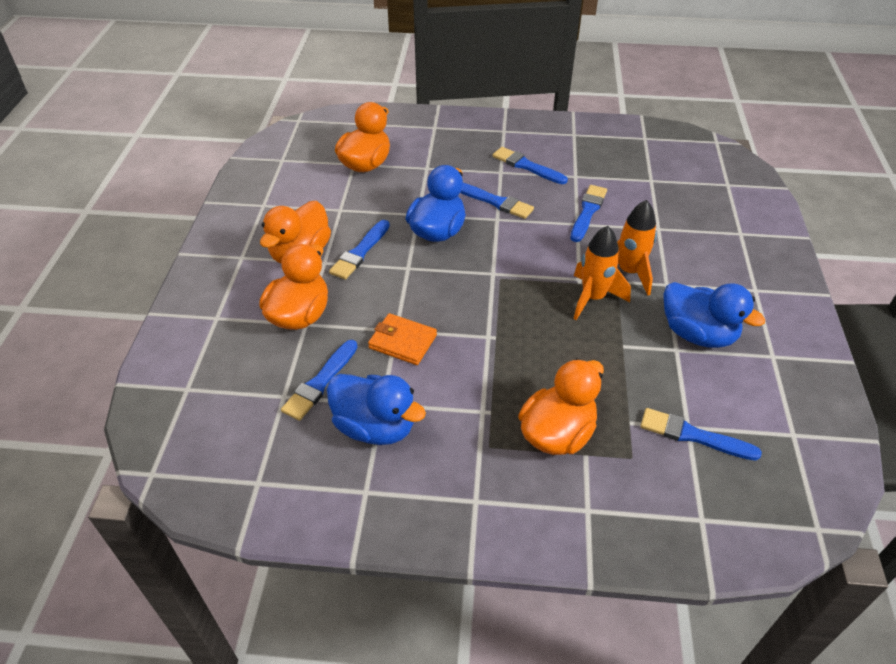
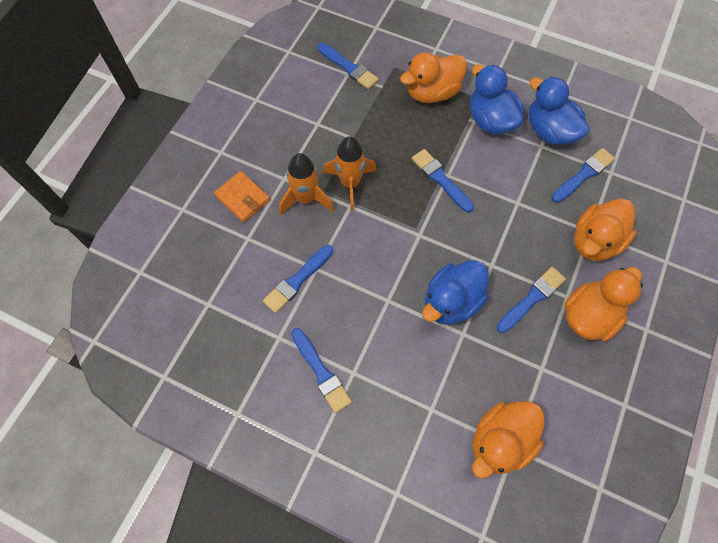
camera: 160 degrees left, 20 degrees up
(402, 342) = (515, 190): orange wallet -> orange wallet (243, 198)
(495, 202) = (379, 325): blue brush -> blue brush (440, 179)
(697, 334) = (294, 130): blue duck -> blue duck (490, 120)

